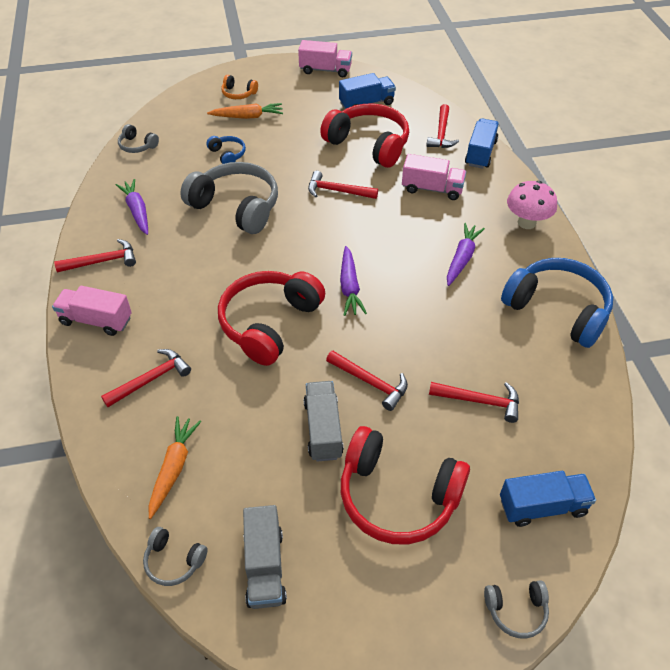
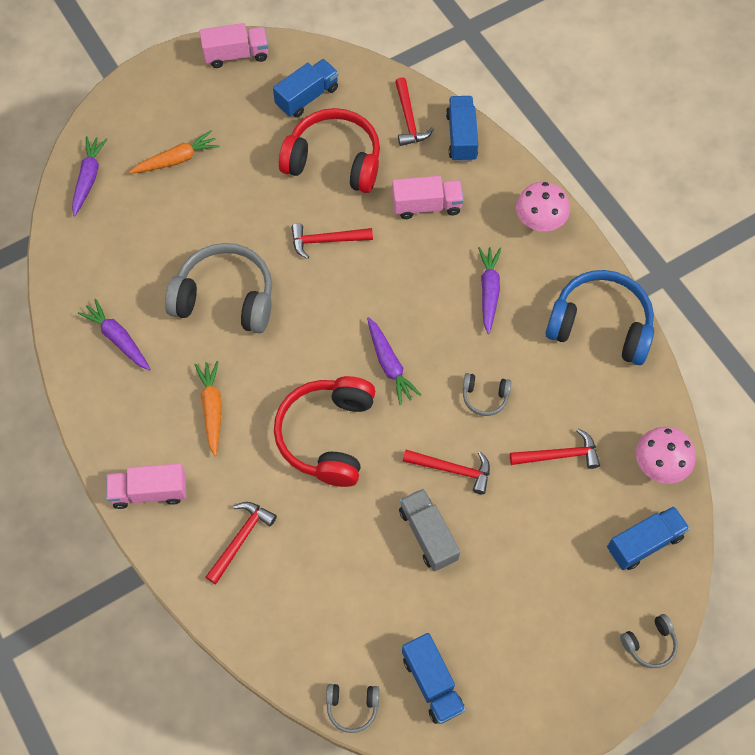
camera: 20 degrees left, 15 degrees up
(102, 261) = (115, 417): red hammer -> none
(137, 146) = (68, 244): grey headphones -> grey headphones (484, 397)
(174, 468) = (309, 622): orange carrot -> orange carrot (212, 408)
(177, 113) = (88, 178): none -> purple carrot
(227, 155) = (180, 225): blue headphones -> none
(238, 93) = (148, 125): orange headphones -> none
(265, 567) = (432, 683): grey truck -> blue truck
(397, 496) = (519, 577): red headphones -> none
(580, 440) = (659, 465): none -> pink mushroom

